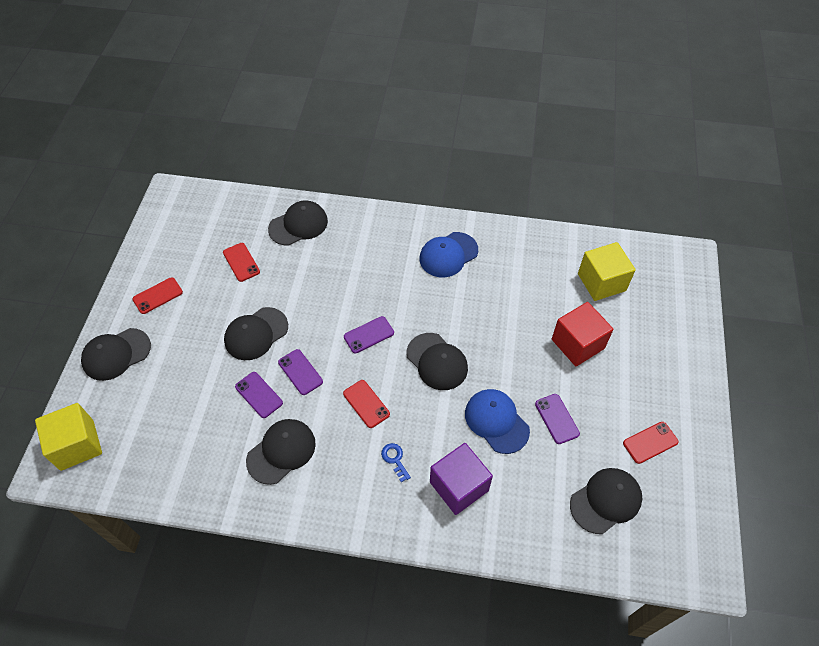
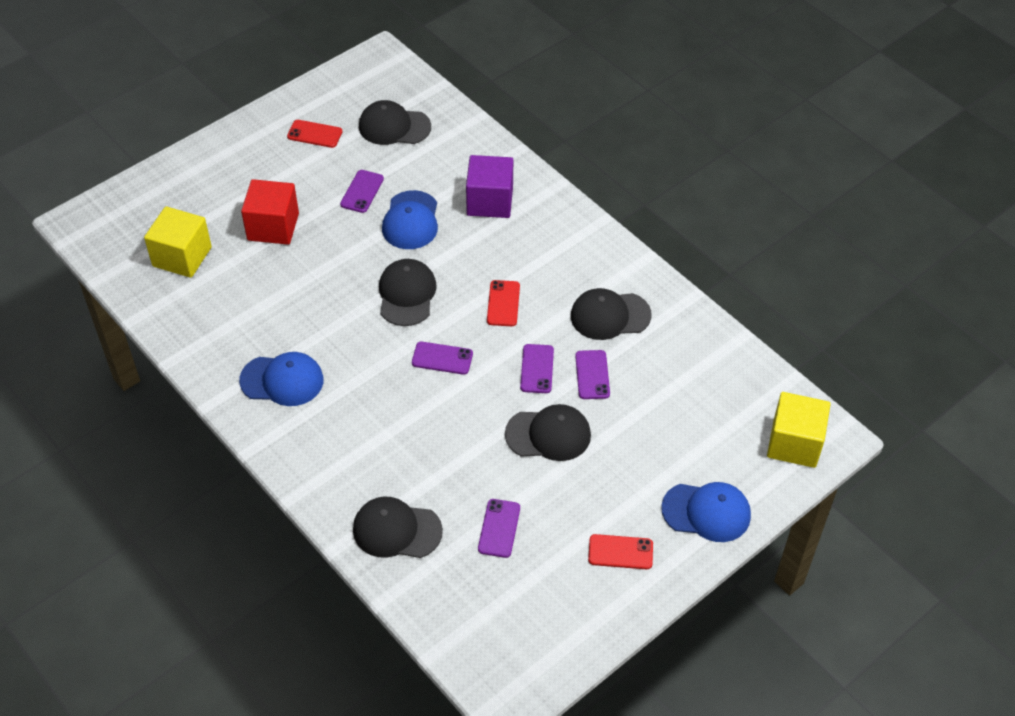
camera: 140 degrees left, 5 degrees down
(116, 354) = (706, 512): black cap -> blue cap
(241, 262) = (499, 528): red phone -> purple phone
(395, 459) = (520, 249): blue key -> none

